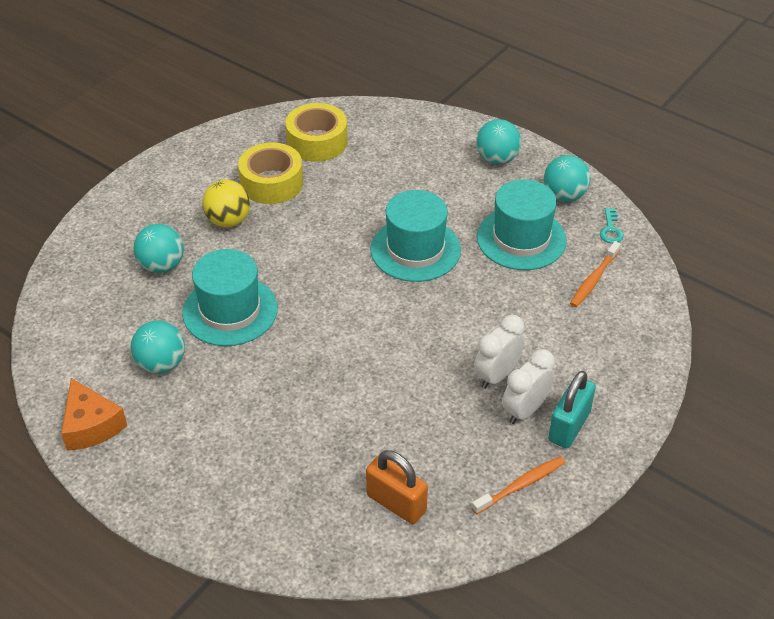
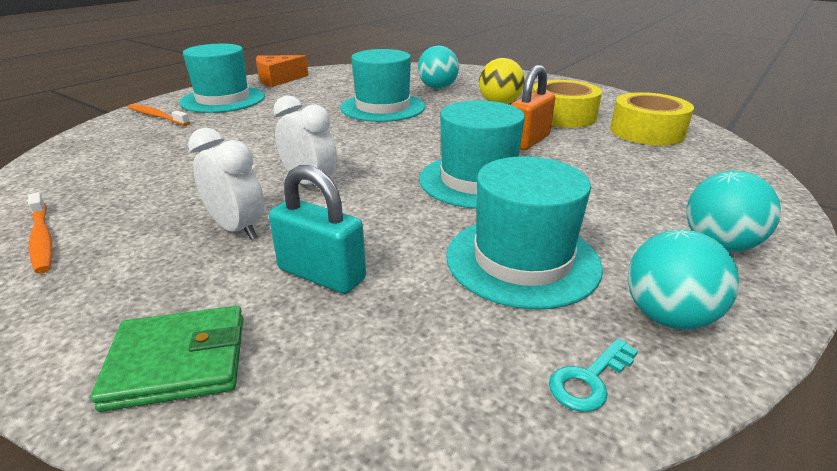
camera: 90 degrees right, 15 degrees down
(161, 364) = (328, 92): turquoise ball -> none
(179, 465) = (223, 99): none -> turquoise hat
(396, 503) = (101, 169): orange padlock -> orange padlock (528, 141)
(525, 410) = (161, 248): white clock -> white clock (310, 184)
(569, 426) = (101, 284): turquoise padlock -> turquoise padlock (321, 274)
(594, 279) = (427, 339): orange toothbrush -> orange toothbrush (157, 116)
(610, 229) = (589, 380): turquoise key -> turquoise key turned 45 degrees counterclockwise
(624, 369) = (178, 361): none -> green wallet

